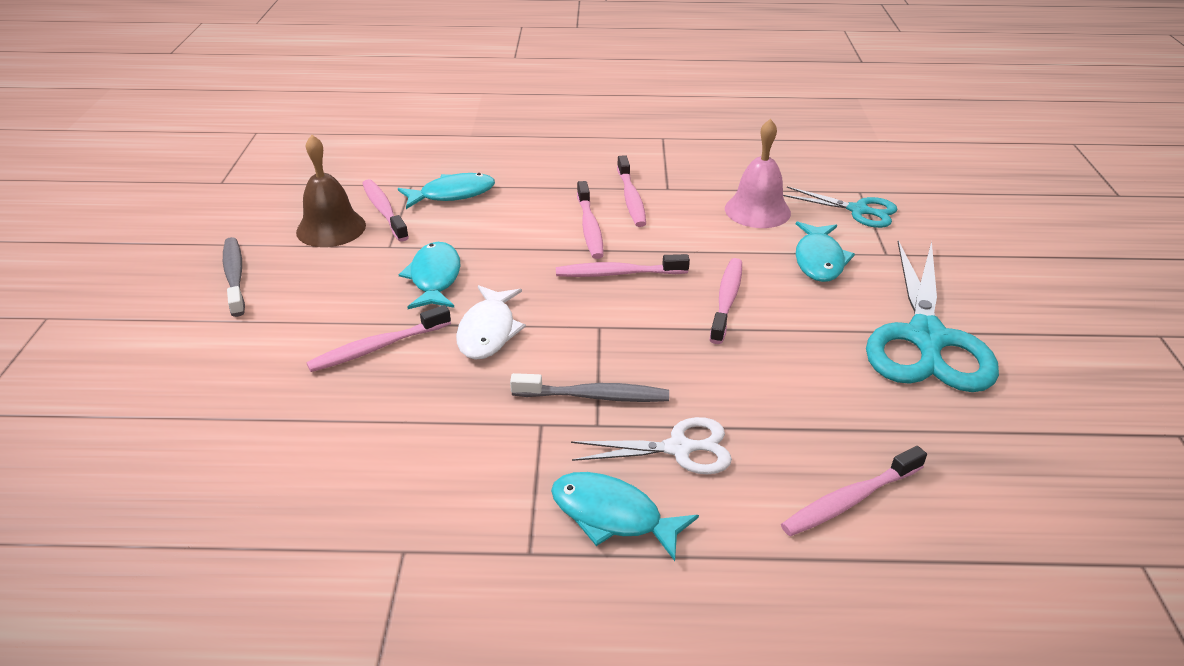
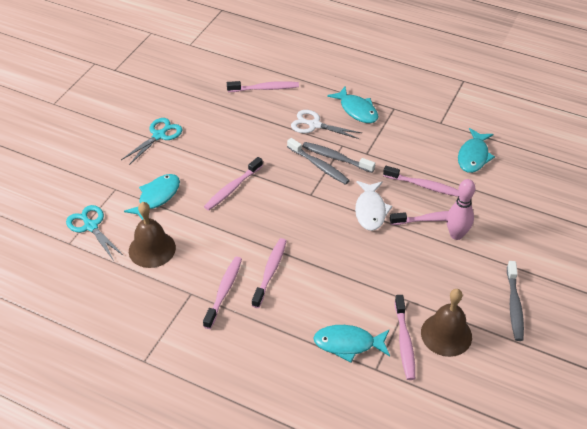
camera: 155 degrees left, 10 degrees up
(332, 337) = (456, 235): none -> pink bowling pin
(435, 278) = (387, 260): turquoise fish -> turquoise fish (473, 156)
(488, 331) = (370, 210): white fish -> white fish turned 150 degrees clockwise
(615, 373) = (319, 166): none -> grey toothbrush
(617, 273) = (278, 226): pink toothbrush -> pink toothbrush (424, 186)
(757, 210) = (152, 249): pink bell -> brown bell
(926, 339) = (159, 135): turquoise scissors -> turquoise scissors, size x0.54

